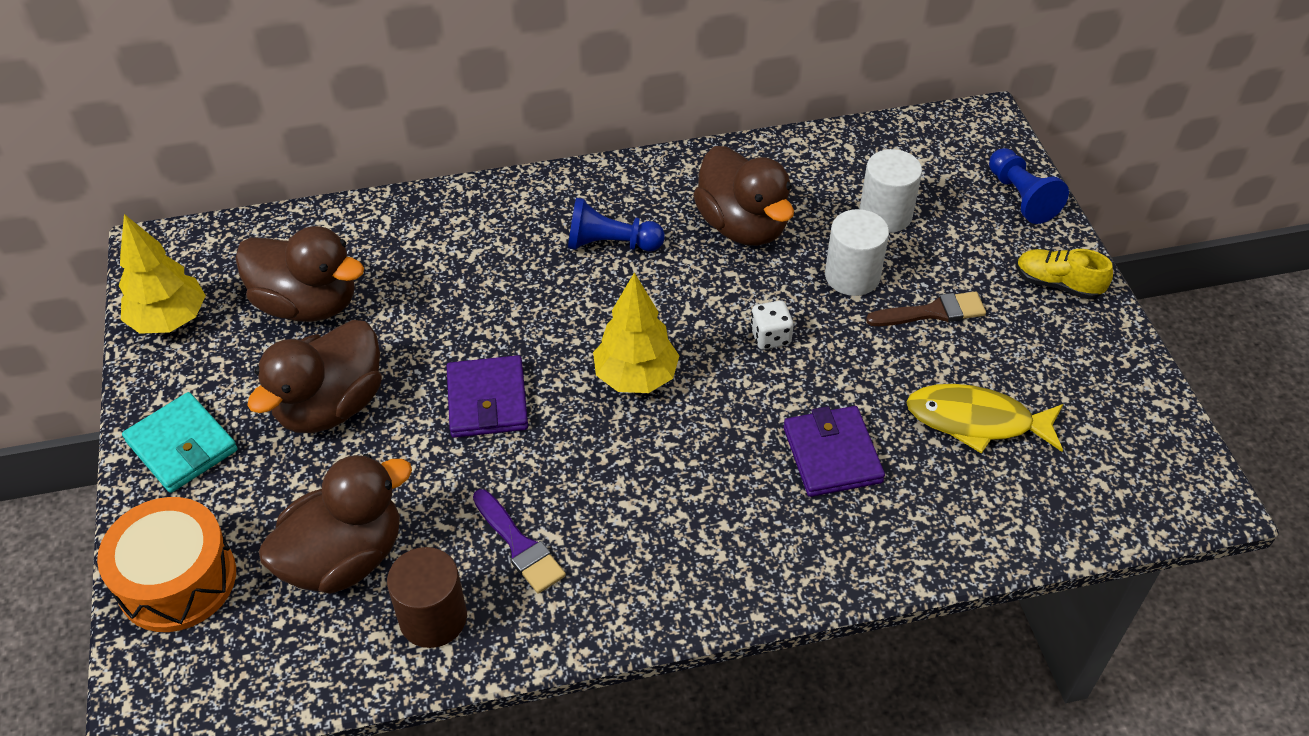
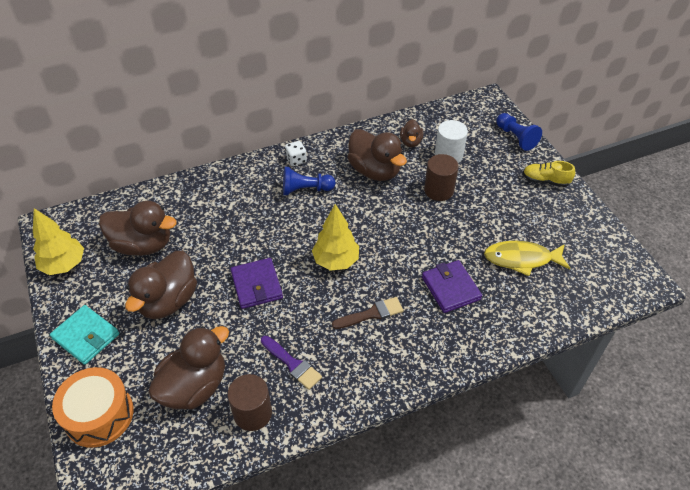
camera: 10 degrees left, 0 degrees up
(770, 337) = (403, 229): white dice -> white dice (296, 160)
(821, 181) = (410, 142): none -> brown duck
(852, 276) = (439, 190): white cylinder -> brown cylinder
(932, 312) = (485, 204): brown brush -> brown brush (371, 314)

